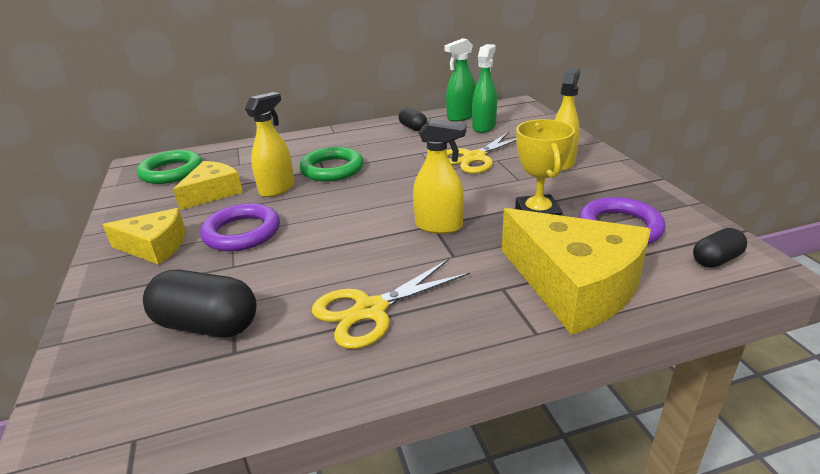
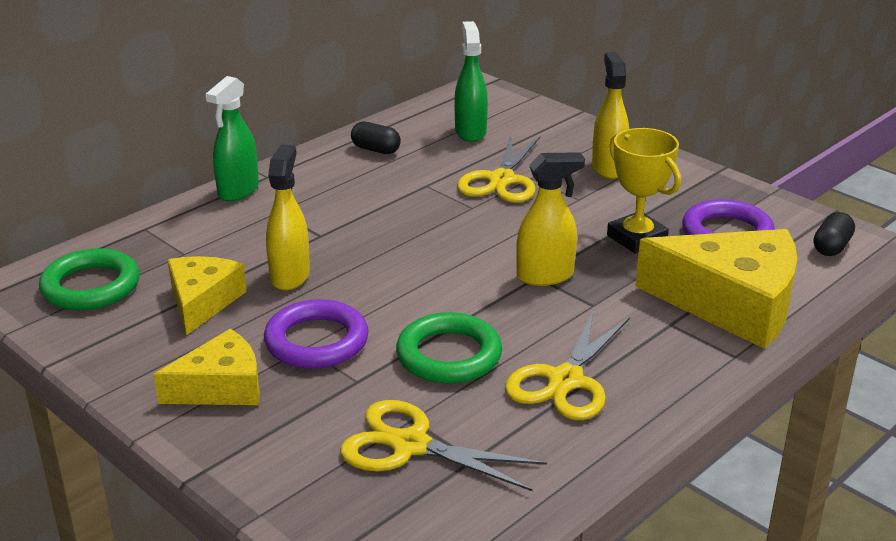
camera: 30 degrees left, 0 degrees up
(207, 325) = (410, 445): black capsule -> yellow scissors
(332, 169) = (333, 232): green ring -> green ring (449, 355)
(461, 117) = (424, 121): green spray bottle -> green spray bottle (238, 191)

